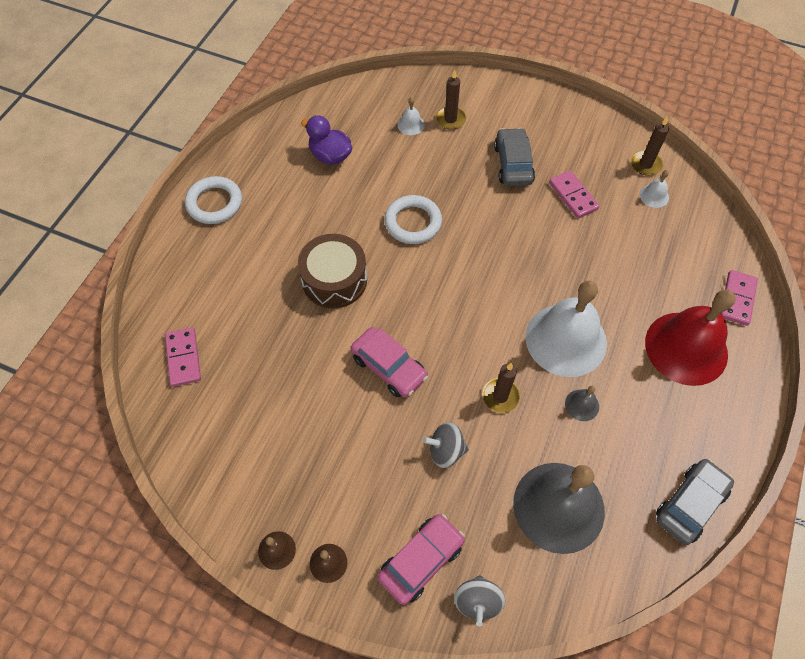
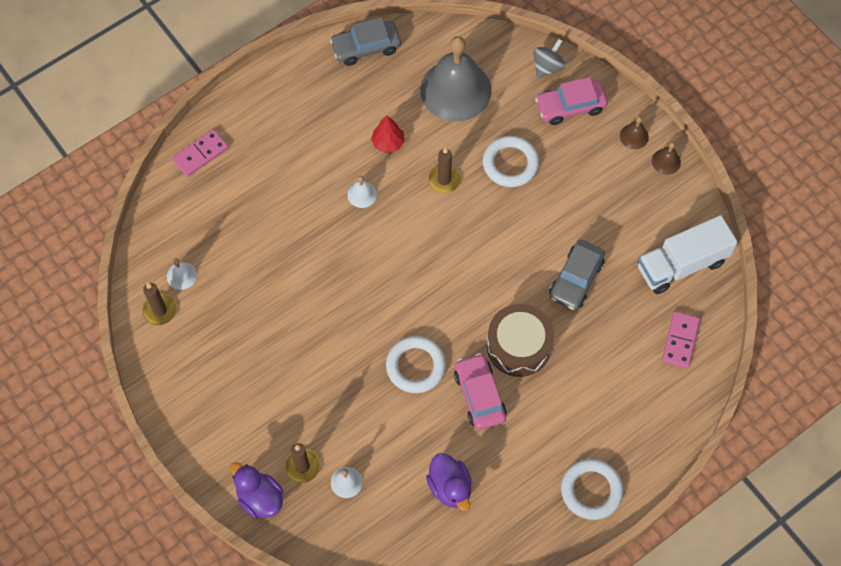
camera: 150 degrees left, 5 degrees up
(211, 435) = (681, 264): none -> white truck
(389, 367) = (516, 246): pink car -> pink car (479, 395)
(445, 451) = (510, 164): grey spinning top -> white ring
(465, 89) = (260, 498): none -> purple duck
(513, 164) = (280, 378): grey car -> grey car (576, 279)
(566, 339) = (362, 194): white bell -> white bell, size x0.40
(573, 196) = (253, 314): pink domino -> none
(582, 405) = (388, 143): grey bell -> red tree
(686, 348) = (275, 140): red bell -> none

